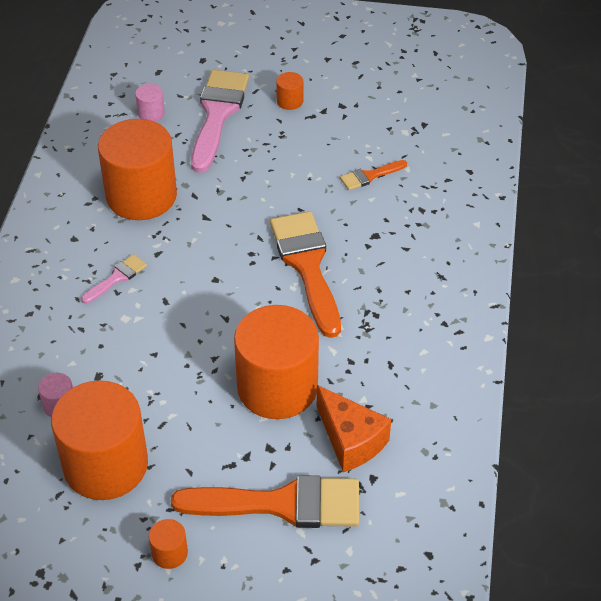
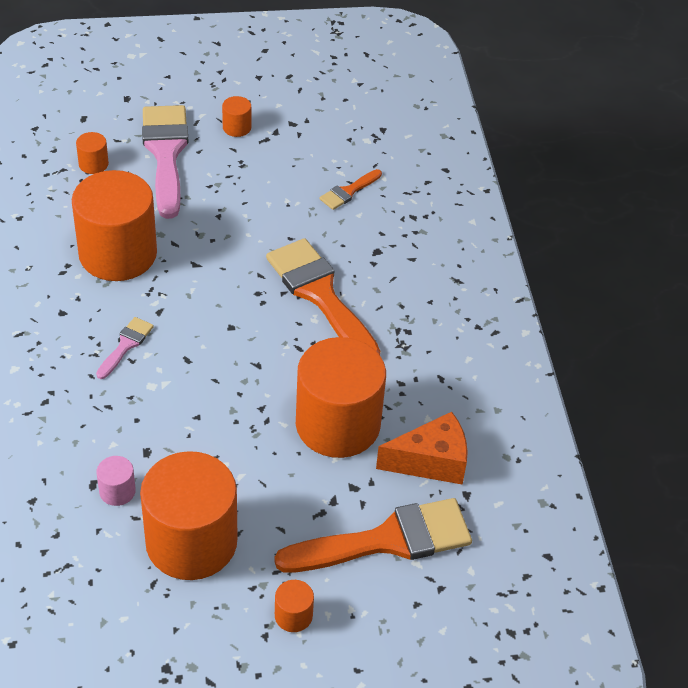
camera: 20 degrees left, 0 degrees up
(151, 113) = (93, 164): pink cylinder -> orange cylinder
(350, 440) = (431, 462): orange cheese -> orange cheese turned 45 degrees counterclockwise

